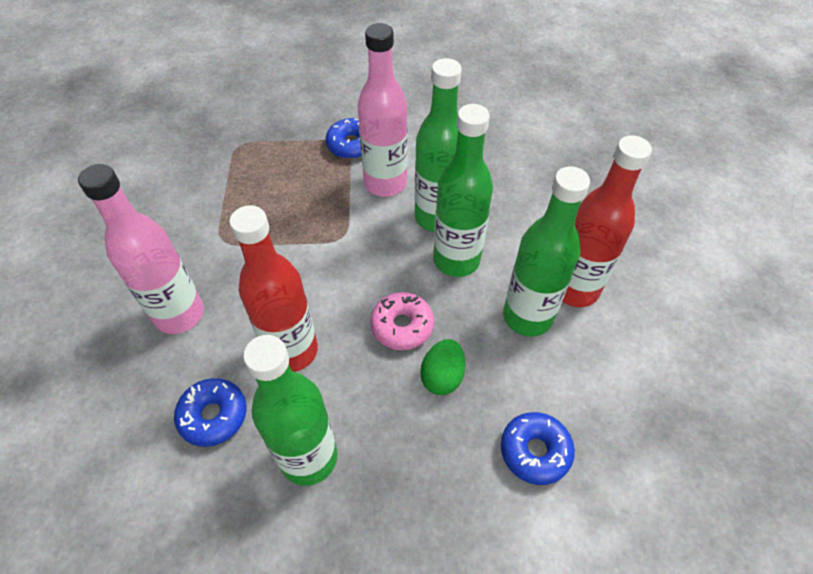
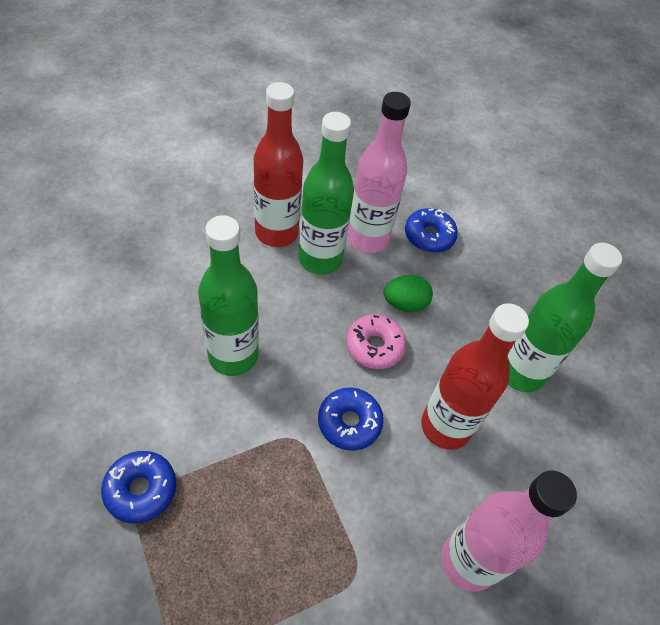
camera: 120 degrees left, 0 degrees up
(213, 416) = (537, 463): blue donut -> blue donut (349, 422)
(385, 183) = (199, 423): pink bottle -> pink bottle (367, 239)
(456, 260) = (282, 324): green bottle -> none

